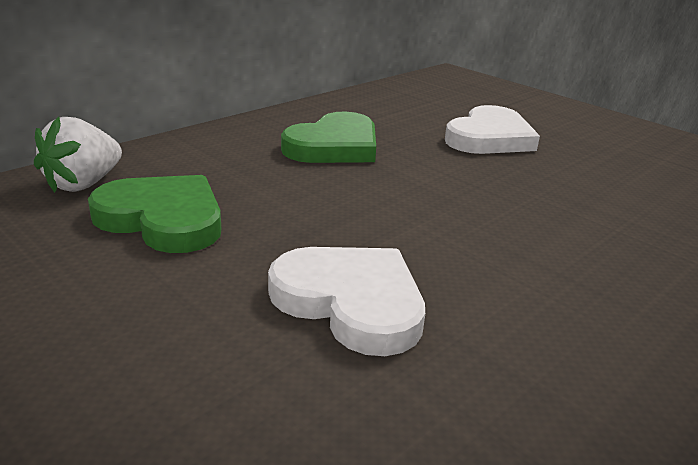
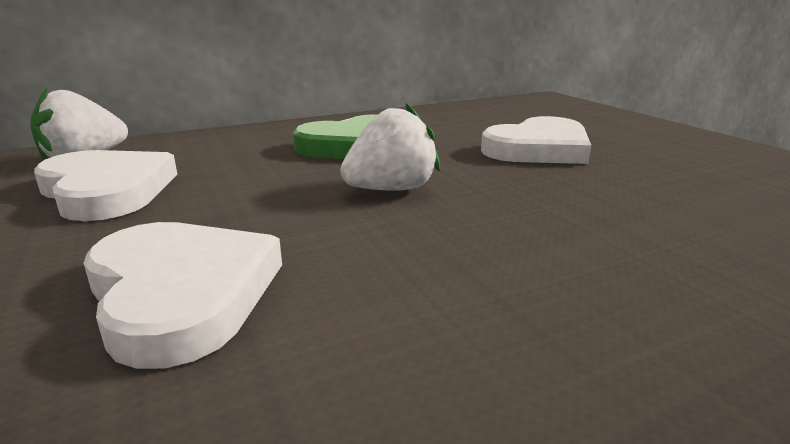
camera: 20 degrees right, 5 degrees down
(163, 219) = (107, 191): green heart -> white heart
(411, 192) = (391, 189): none -> white strawberry

